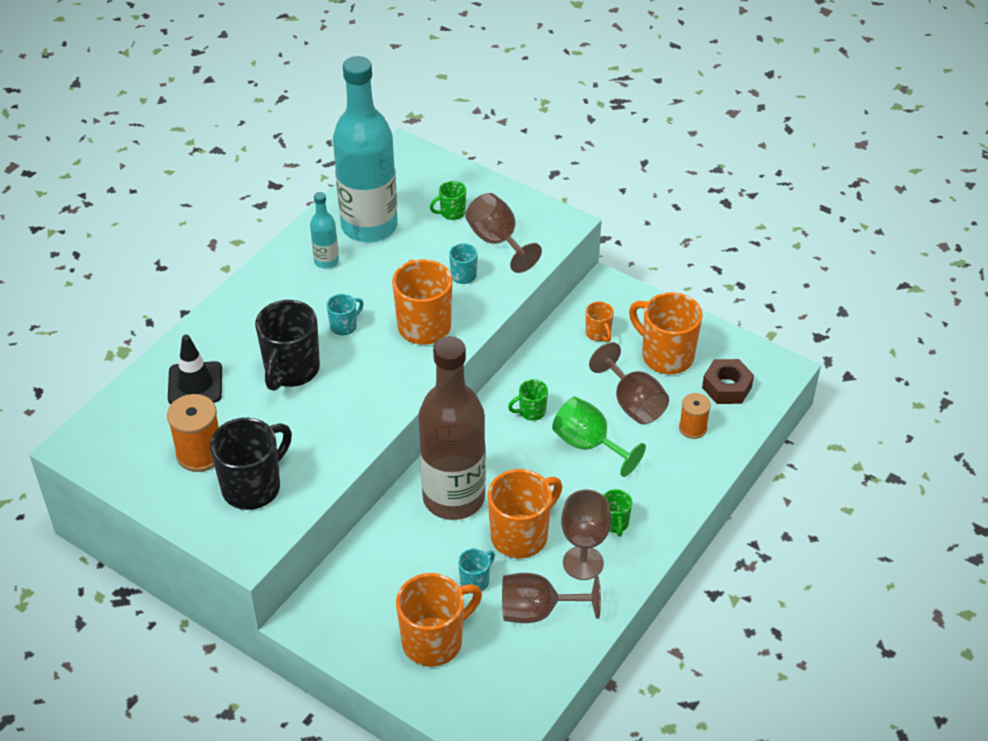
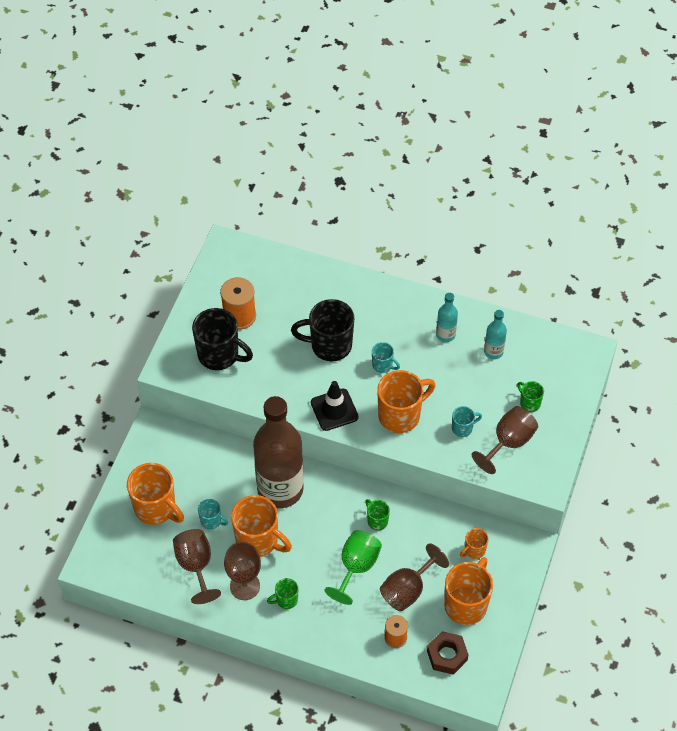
camera: 75 degrees right, 10 degrees up
(195, 384) = (299, 293): black traffic cone -> black traffic cone (334, 410)
(369, 226) = (493, 352): turquoise bottle -> turquoise bottle, size x0.43

